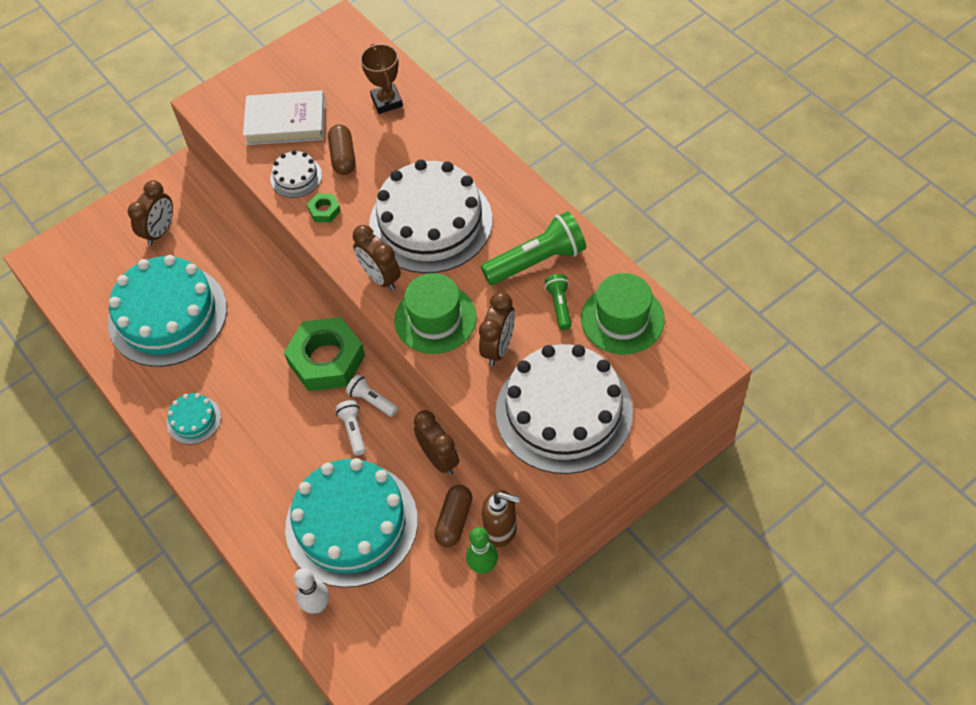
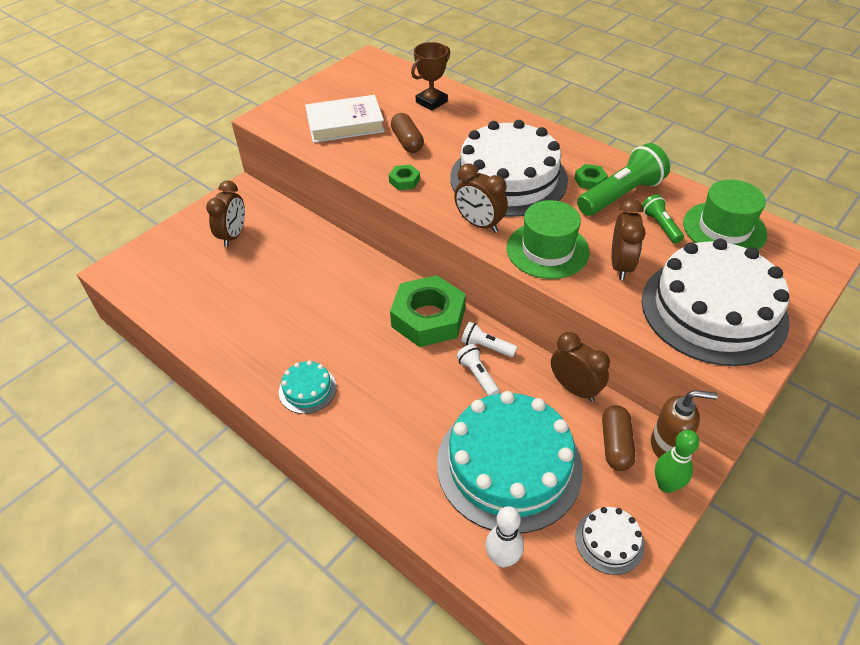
camera: 15 degrees left, 10 degrees down
(168, 315) = (257, 301): turquoise cake -> none
(296, 177) = (368, 160): white cake -> white cake (609, 541)
(387, 101) = (431, 102): brown trophy -> brown trophy turned 75 degrees clockwise
(513, 237) = (590, 180): none -> green nut

